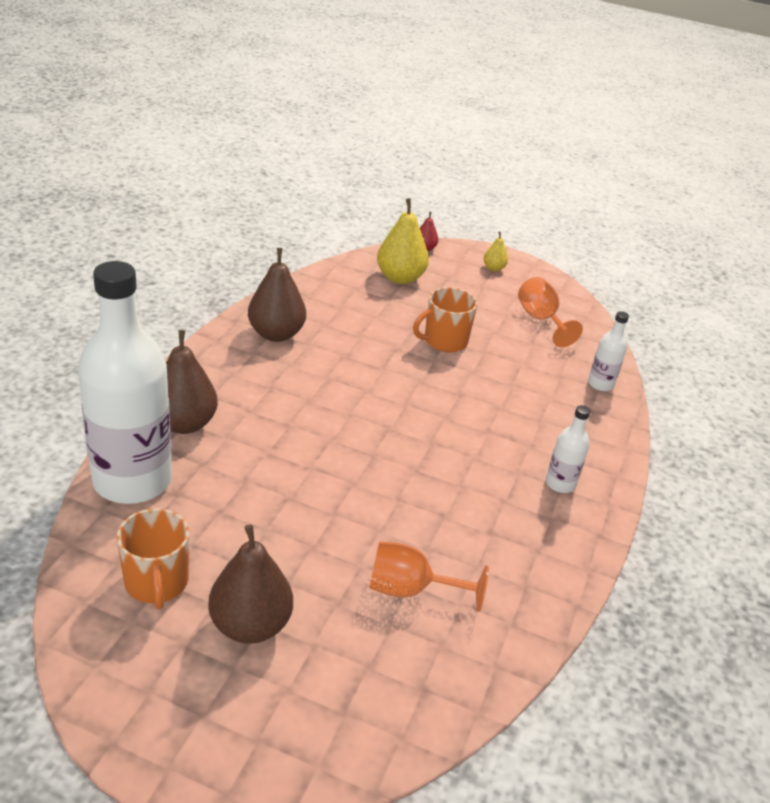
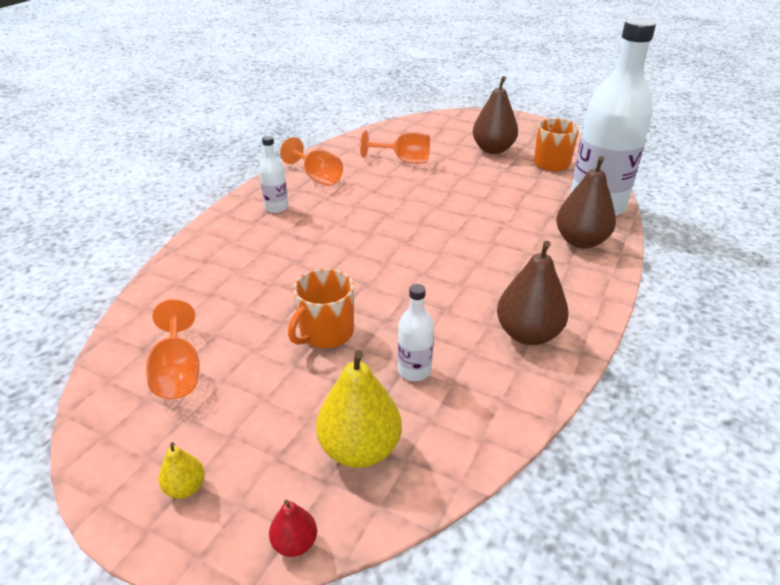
camera: 170 degrees left, 0 degrees up
(444, 341) = (326, 333): orange mug -> orange mug turned 150 degrees clockwise
(534, 545) = (317, 177): none -> orange goblet
(600, 384) = (172, 286): white bottle -> white bottle (414, 371)

